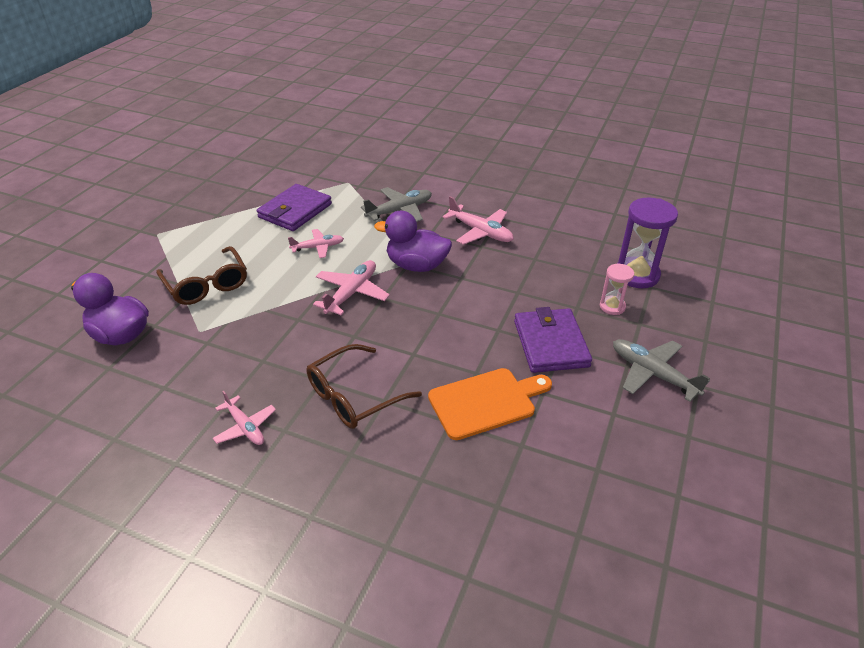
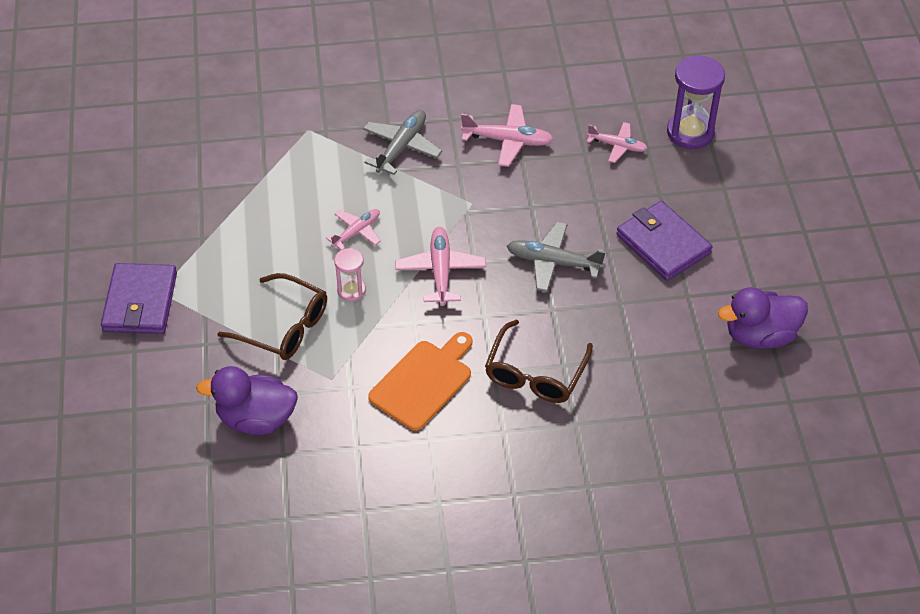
camera: 30 degrees left, 10 degrees up
(245, 427) = (467, 445): pink plane -> pink plane (617, 146)
(295, 211) = (286, 195): purple wallet -> purple wallet (140, 302)
(416, 265) = (477, 211): purple duck -> purple duck (760, 335)
(486, 402) = (648, 326): orange cutting board -> orange cutting board (423, 382)
(612, 306) = (690, 179): pink hourglass -> pink hourglass (351, 290)
(653, 374) = (764, 236): grey plane -> grey plane (553, 262)

